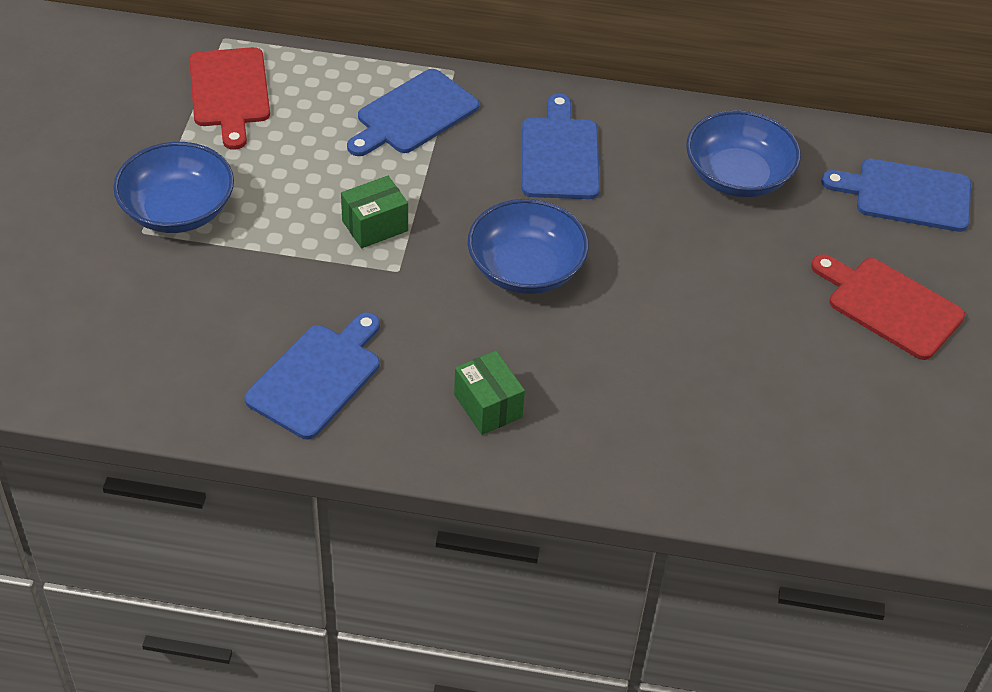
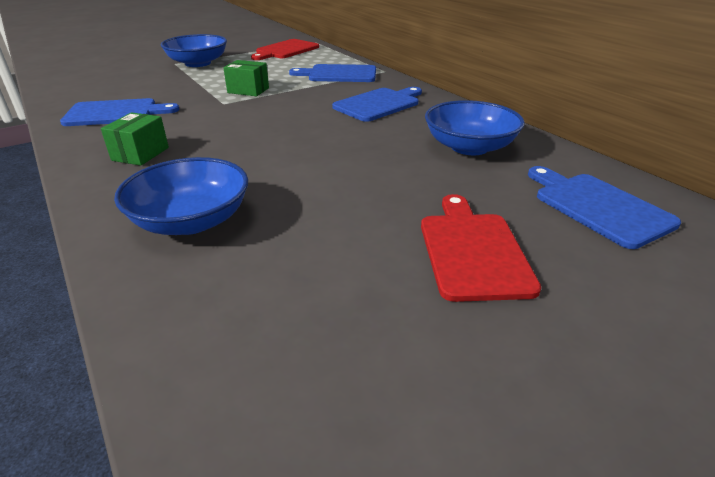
camera: 50 degrees right, 15 degrees down
(526, 268) = (275, 125): blue bowl -> blue bowl (191, 221)

